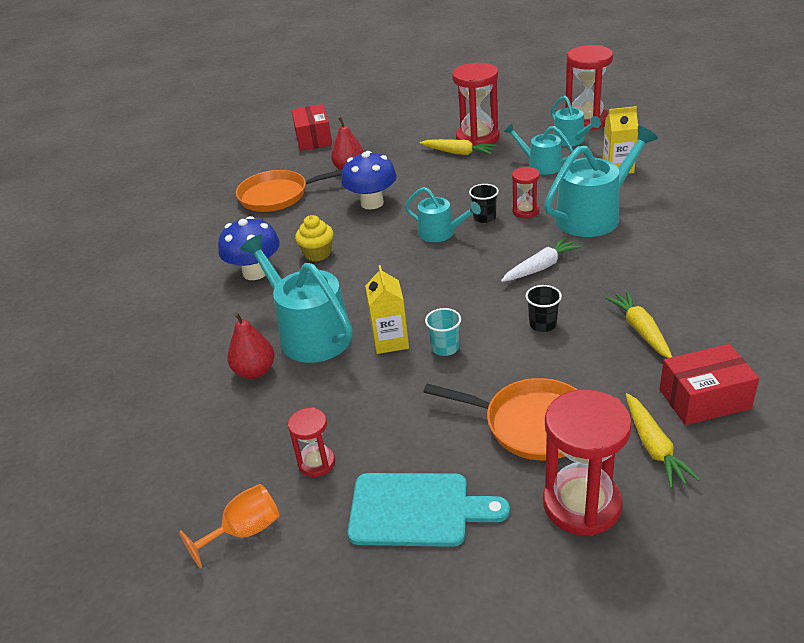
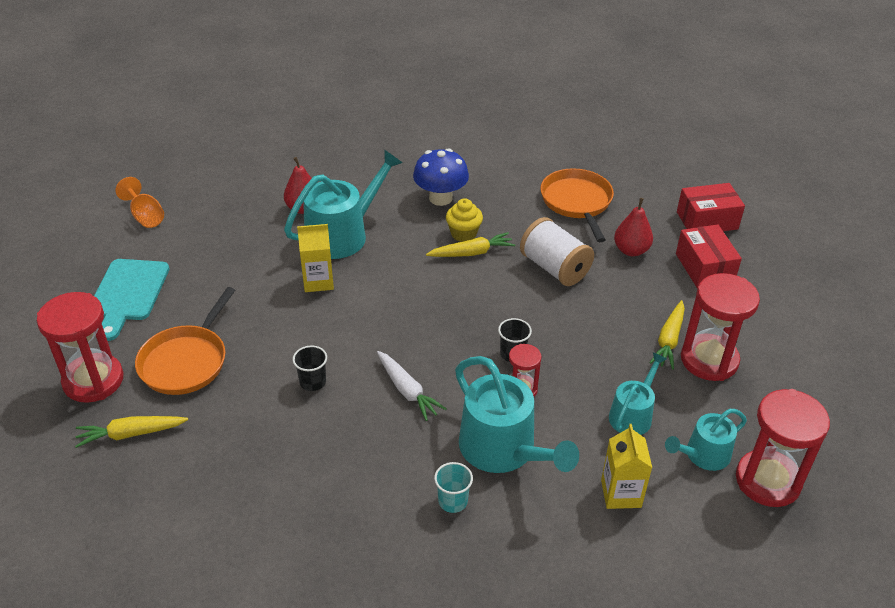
camera: 85 degrees right, 5 degrees up
(316, 463) = (192, 245): red hourglass -> none
(372, 203) = (554, 268): blue mushroom -> white spool
(440, 233) = (486, 318): turquoise watering can -> none
(445, 348) = (298, 314): turquoise cup -> turquoise cup (453, 501)
(640, 330) = (282, 454): yellow carrot -> yellow carrot (471, 253)
(704, 399) = (172, 482): red box -> red box (704, 268)

